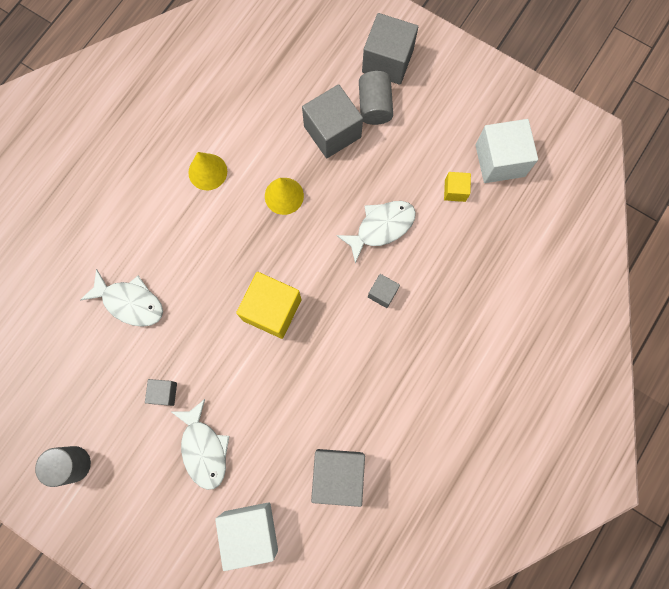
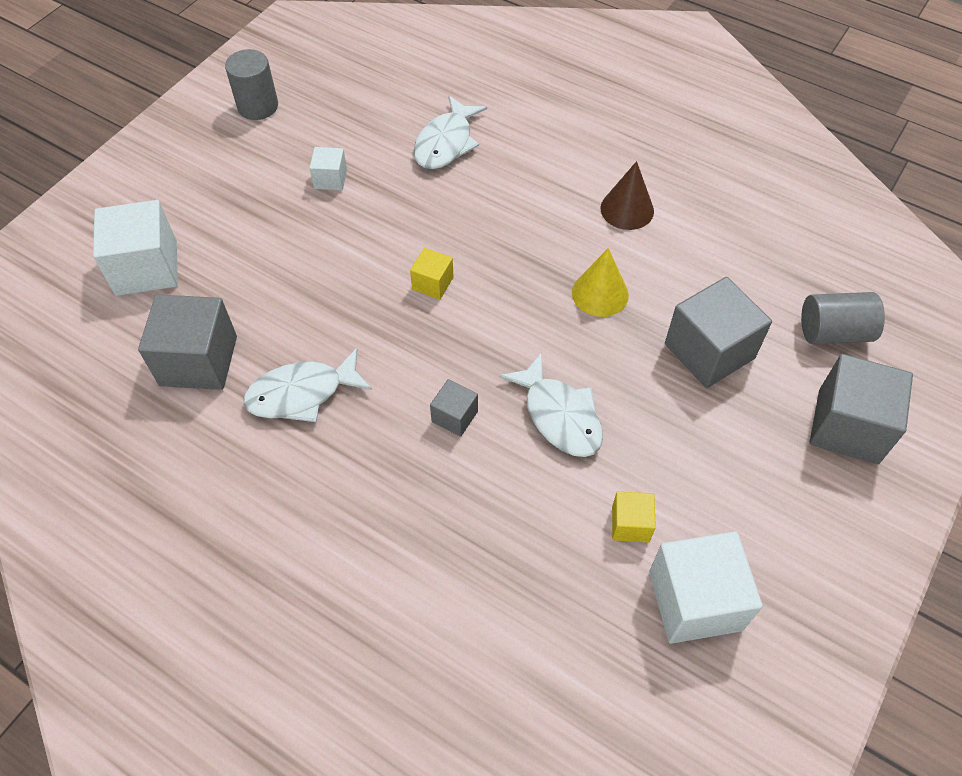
camera: 90 degrees right, 20 degrees down
(164, 393) = (330, 179): grey cube -> white cube
(204, 448) = (256, 219): white fish -> white fish (302, 393)
(207, 172) = (627, 209): yellow cone -> brown cone
(272, 310) = (432, 283): yellow cube -> yellow cube, size x0.51
(374, 106) = (763, 407): grey cylinder -> grey cylinder (833, 332)

